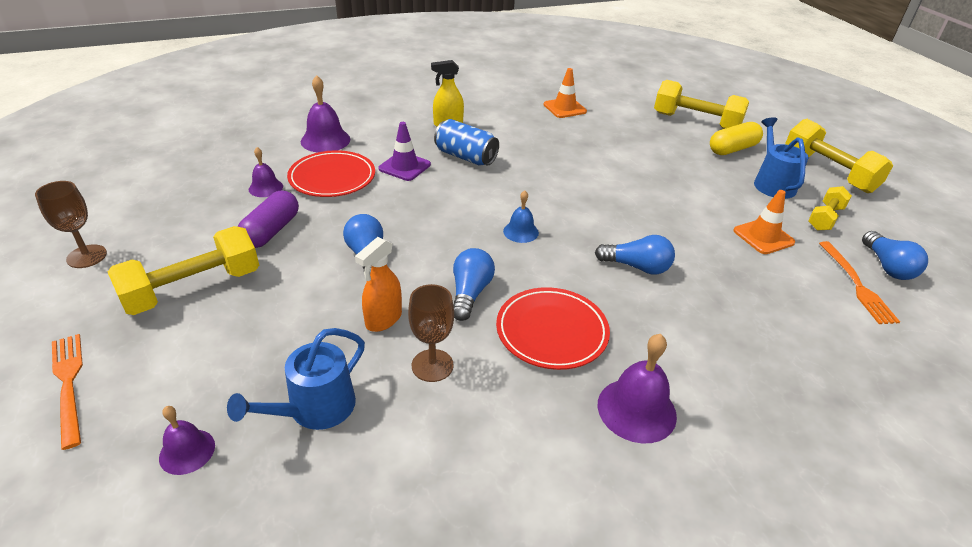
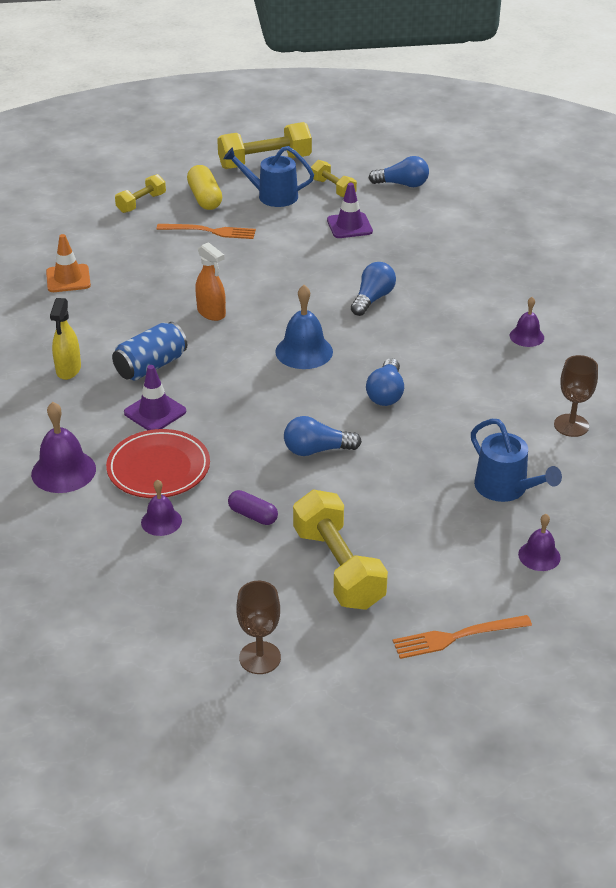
camera: 75 degrees left, 0 degrees up
(271, 231) = (253, 515): purple capsule -> purple capsule, size x0.64
(383, 319) = (409, 446): orange spray bottle -> orange spray bottle (211, 313)
(432, 365) = (469, 424): brown goblet -> brown goblet (571, 425)
(470, 293) = (386, 393): blue light bulb -> blue light bulb turned 105 degrees counterclockwise
(521, 232) = (304, 351): blue bell -> blue bell, size x1.64
(551, 331) = (442, 358): red plate -> none
(636, 410) = (526, 336): purple bell -> purple bell, size x0.61
(696, 122) = (141, 203): yellow dumbbell -> yellow dumbbell, size x0.57
(763, 237) = (349, 226): orange traffic cone -> purple traffic cone
(856, 285) = (420, 205): orange fork -> orange fork (210, 231)

